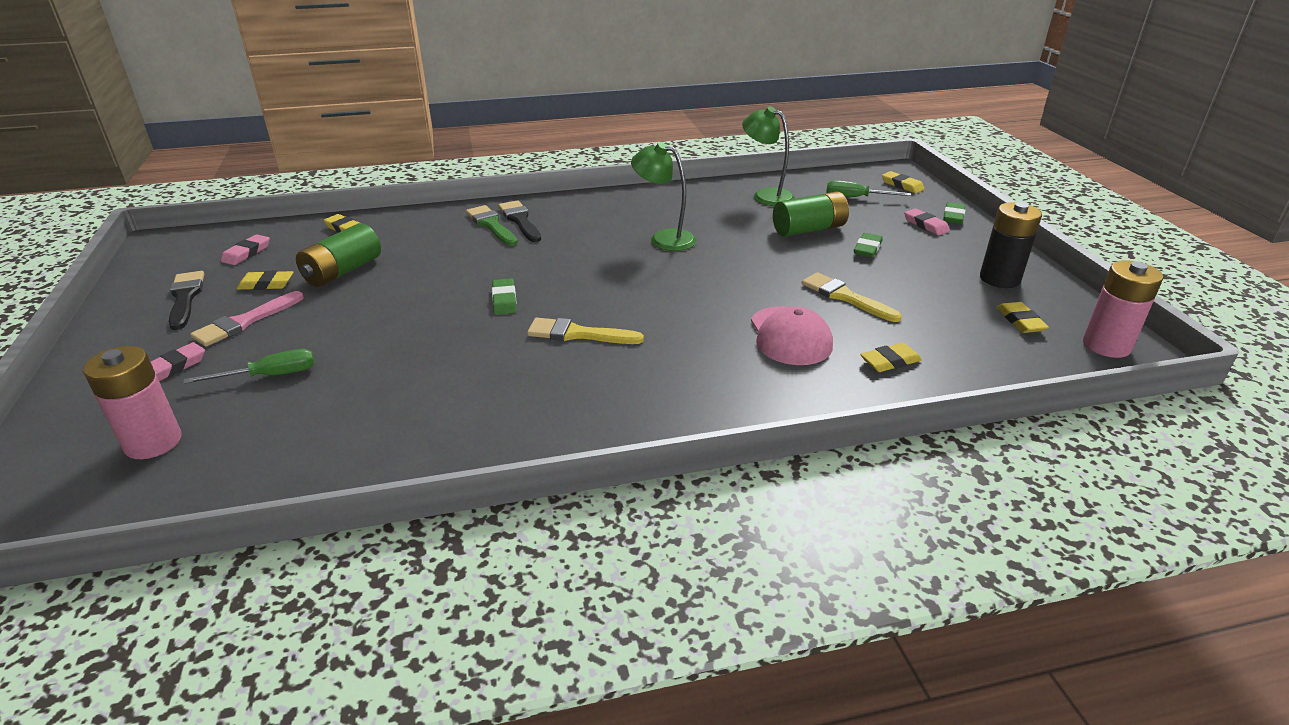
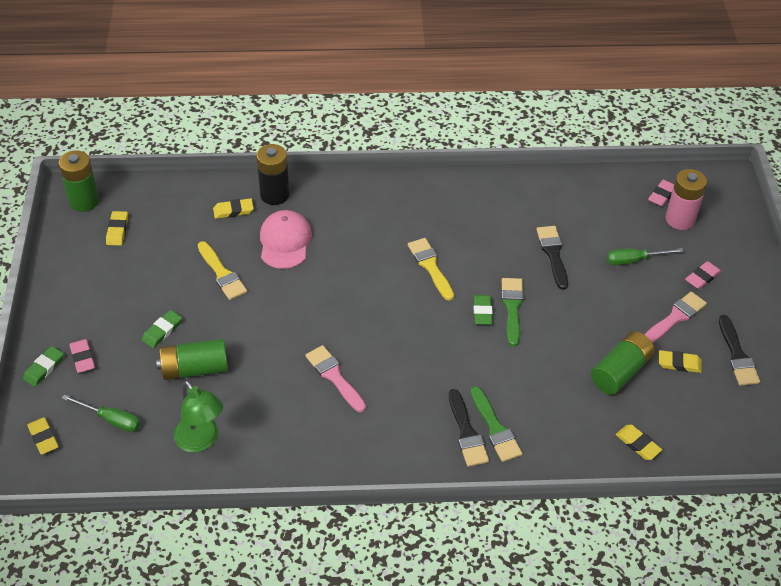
camera: 170 degrees left, 15 degrees up
(246, 253) = (718, 416): pink eraser -> pink eraser (662, 195)
(396, 368) = (553, 254): none -> black brush
(465, 307) = (512, 308): none -> green brush
(578, 334) = (430, 266): yellow brush -> yellow brush turned 135 degrees counterclockwise
(664, 238) = (334, 376): green lamp -> pink brush
(999, 279) = (88, 275): black battery -> black battery (274, 194)
(1106, 345) = (84, 201): pink battery -> green battery

